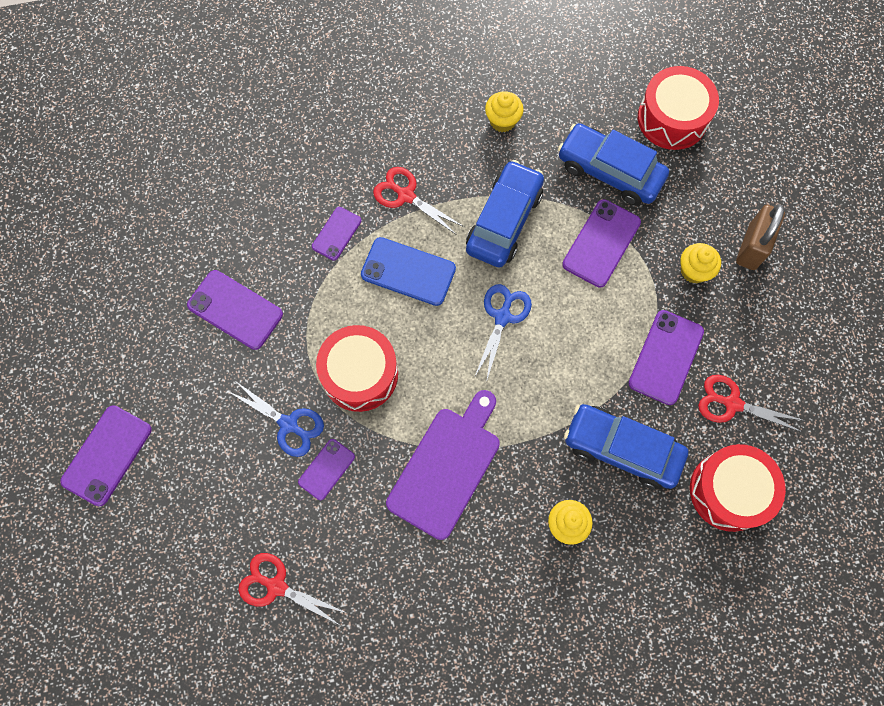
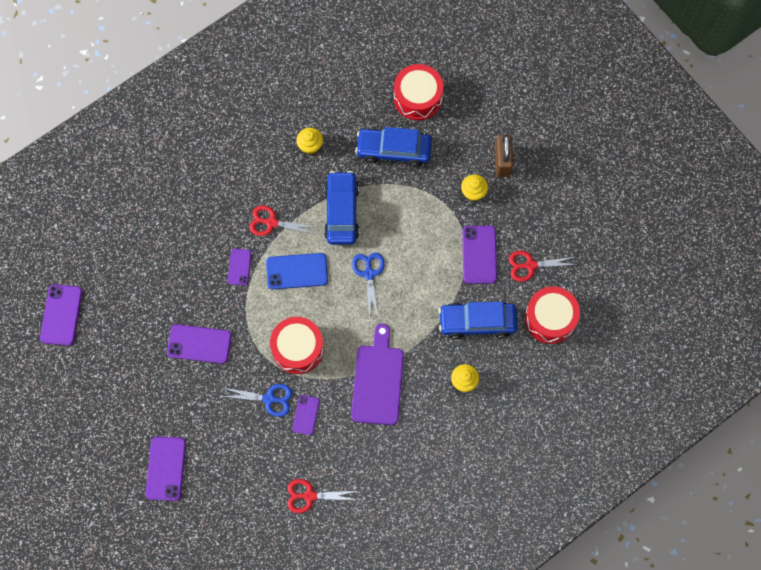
camera: 25 degrees left, 0 degrees up
(601, 243) = (409, 200): purple phone -> purple phone (61, 315)

